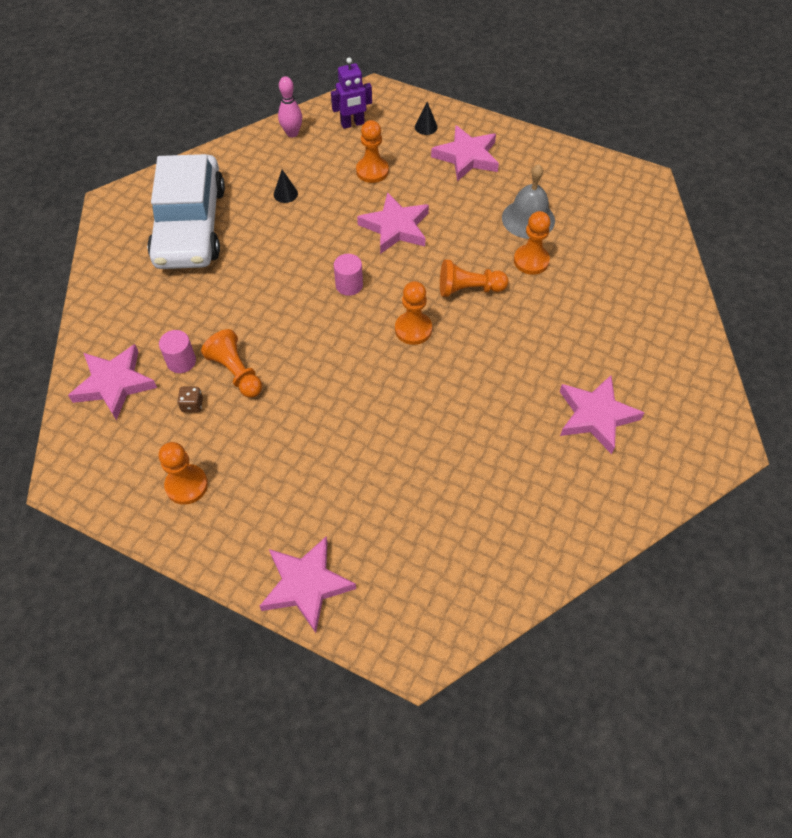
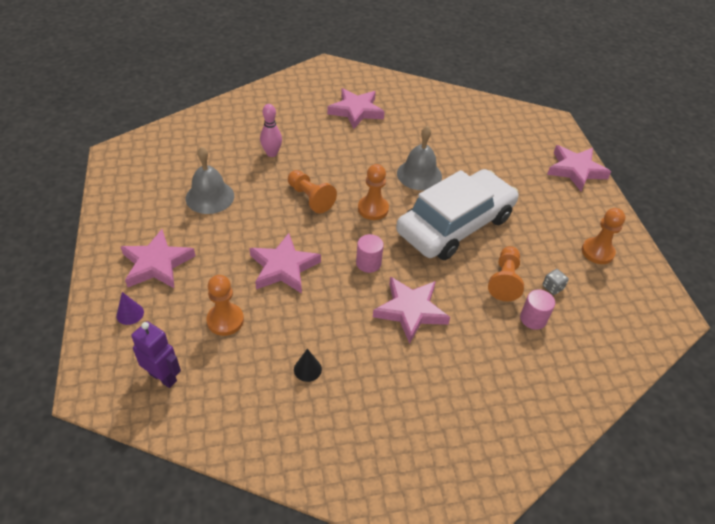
camera: 130 degrees left, 10 degrees down
(114, 384) = (594, 346): pink star -> pink star (410, 311)
(190, 225) = (411, 420): white car -> white car (455, 225)
(192, 405) = (552, 287): brown dice -> grey dice
(292, 133) = (215, 423): pink bowling pin -> pink bowling pin (272, 153)
(426, 127) = (130, 314): black cone -> purple cone
(431, 404) = (419, 174): none -> grey bell
(531, 261) = (254, 179): orange pawn -> none

